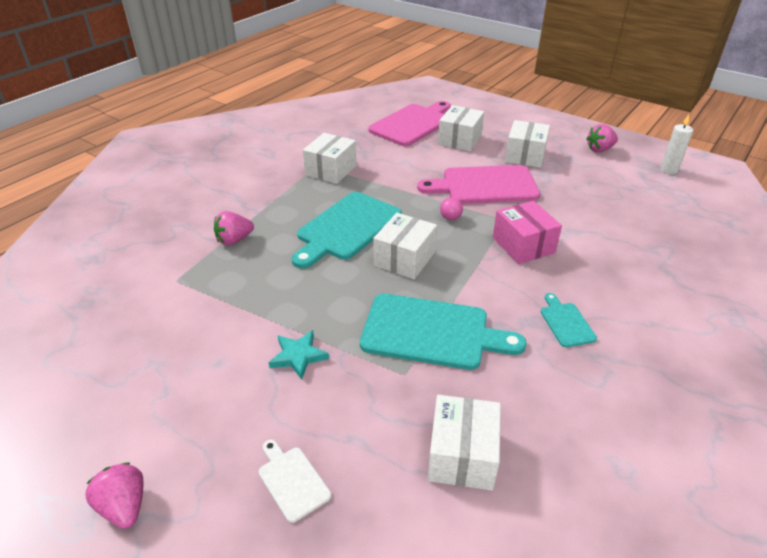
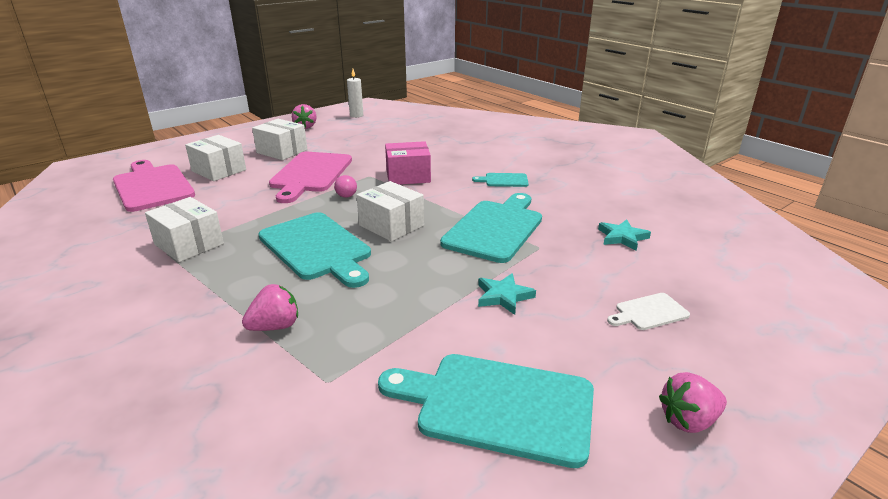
camera: 75 degrees left, 10 degrees down
(148, 372) = (497, 406): none -> turquoise cutting board
(234, 240) = (275, 326): pink strawberry -> pink strawberry turned 105 degrees counterclockwise
(462, 455) = (622, 237): white box -> turquoise star

